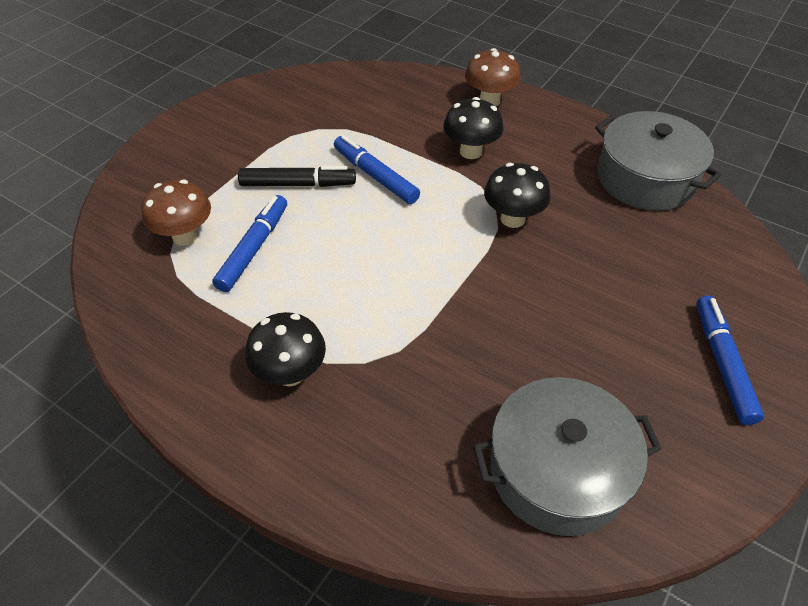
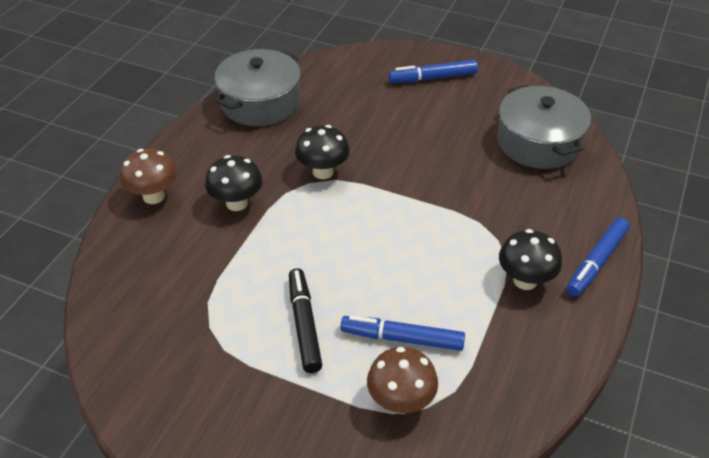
camera: 100 degrees left, 5 degrees down
(375, 176) = (282, 266): blue marker -> blue marker (596, 262)

